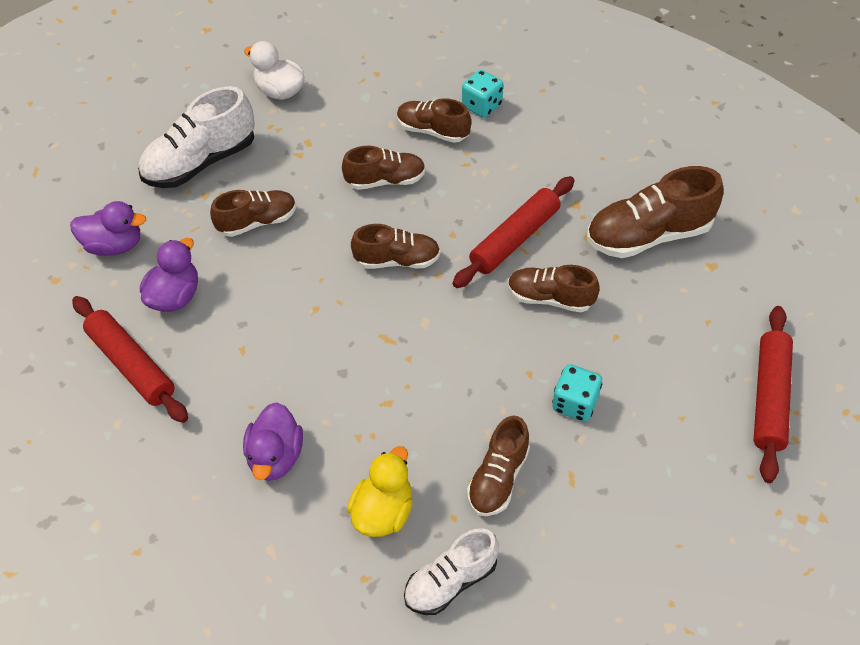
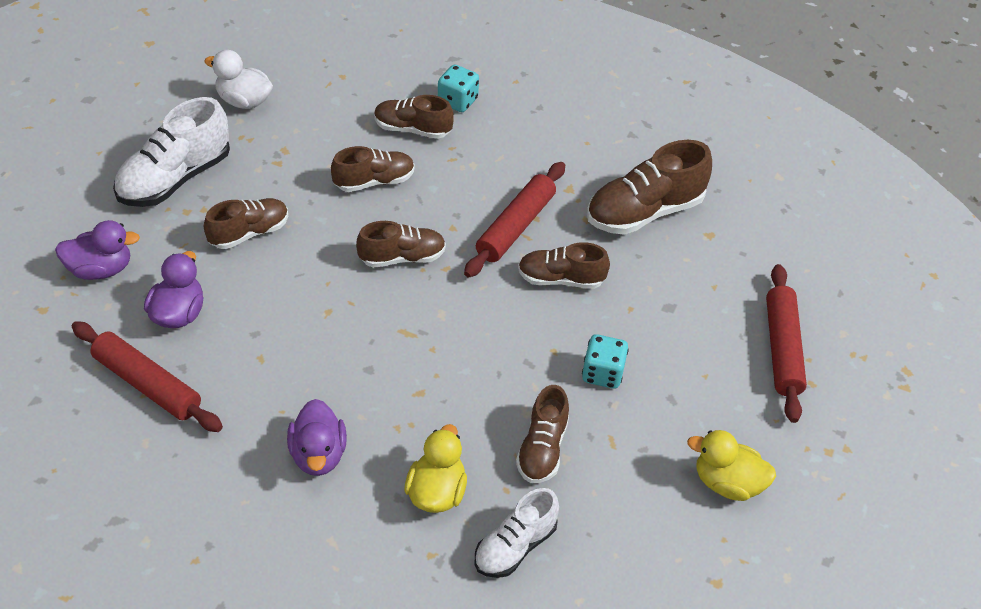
camera: 15 degrees left, 5 degrees down
(685, 540) = (727, 483): none -> yellow duck

